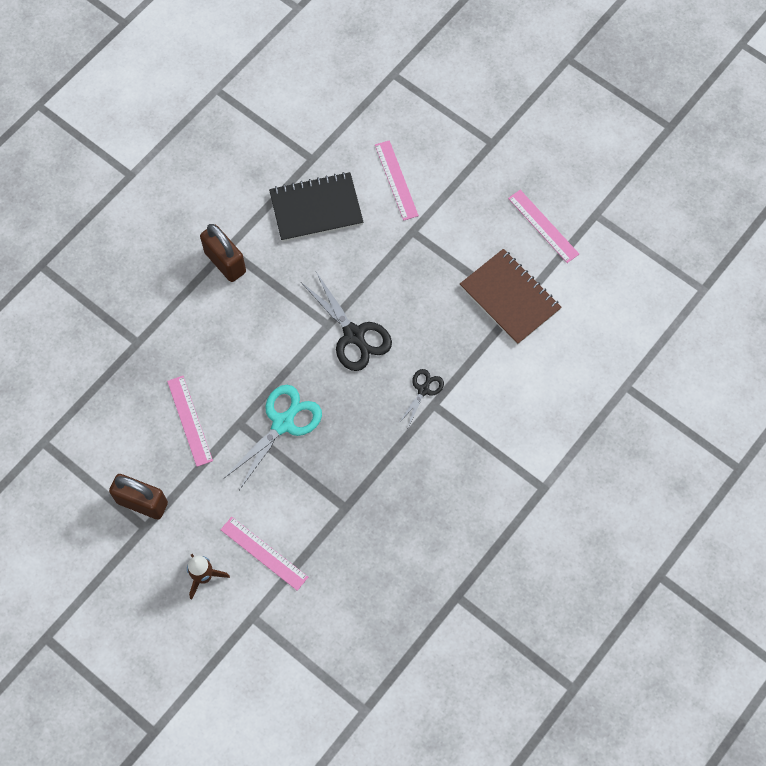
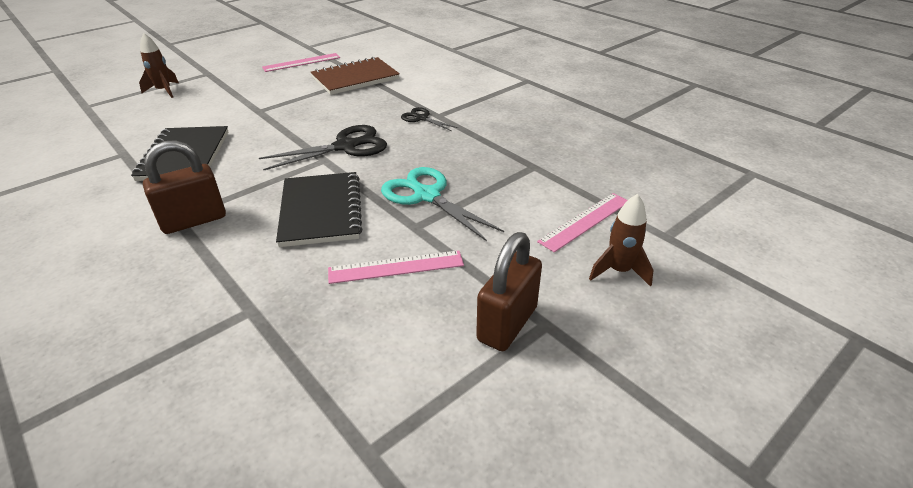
camera: 80 degrees left, 30 degrees down
(250, 348) = (321, 211): none -> black notebook
(396, 180) = (198, 113): pink ruler -> none
(439, 124) = (164, 91): none -> brown rocket

